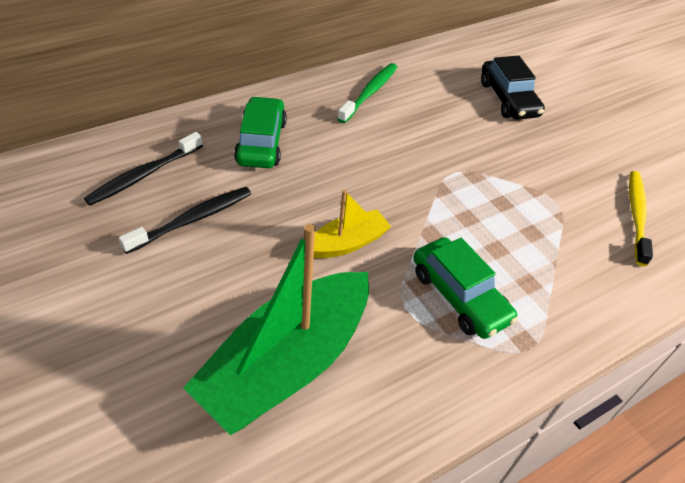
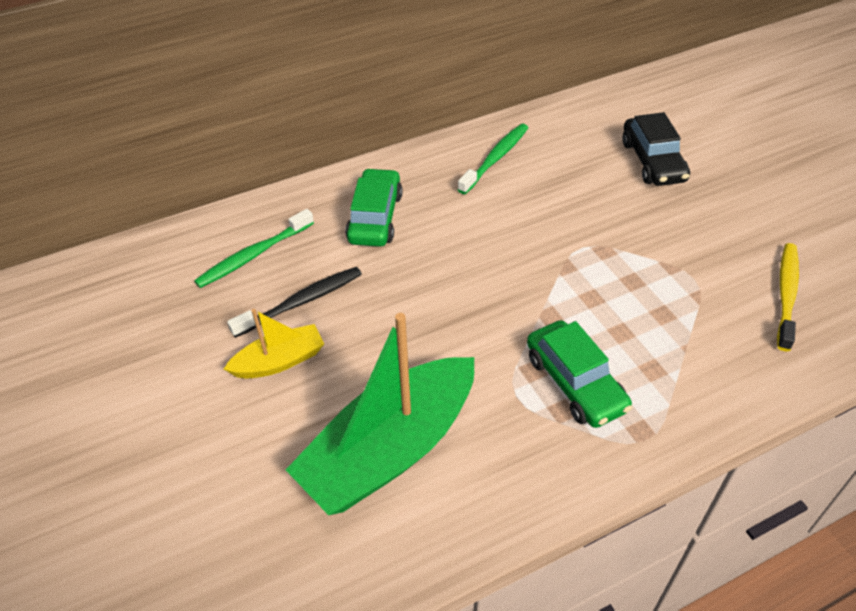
camera: 10 degrees right, 0 degrees up
(144, 175) = (254, 255): black toothbrush -> green toothbrush
(347, 243) = (459, 326): yellow boat -> yellow boat (279, 361)

